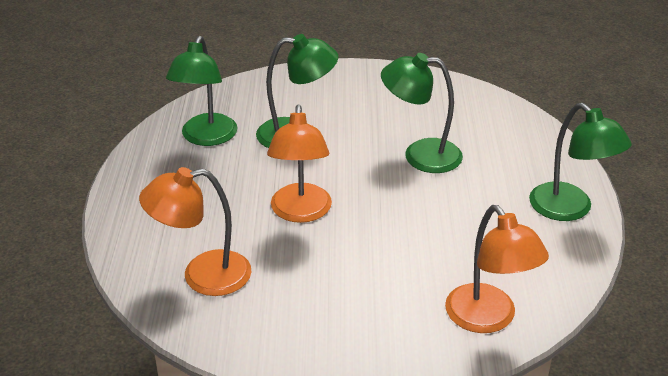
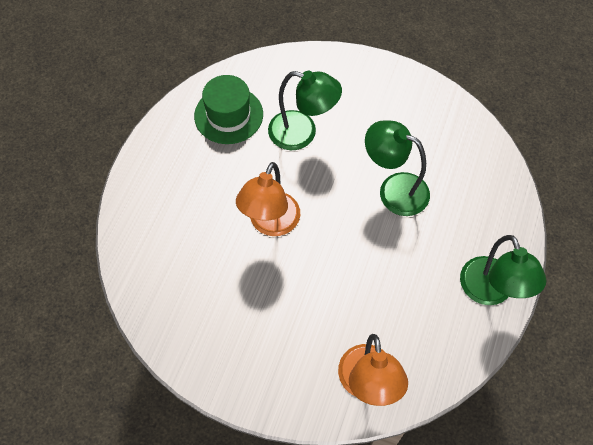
camera: 20 degrees right, 25 degrees up
(202, 276) = (172, 266): orange lamp -> none
(206, 137) = (228, 115): green lamp -> green hat

